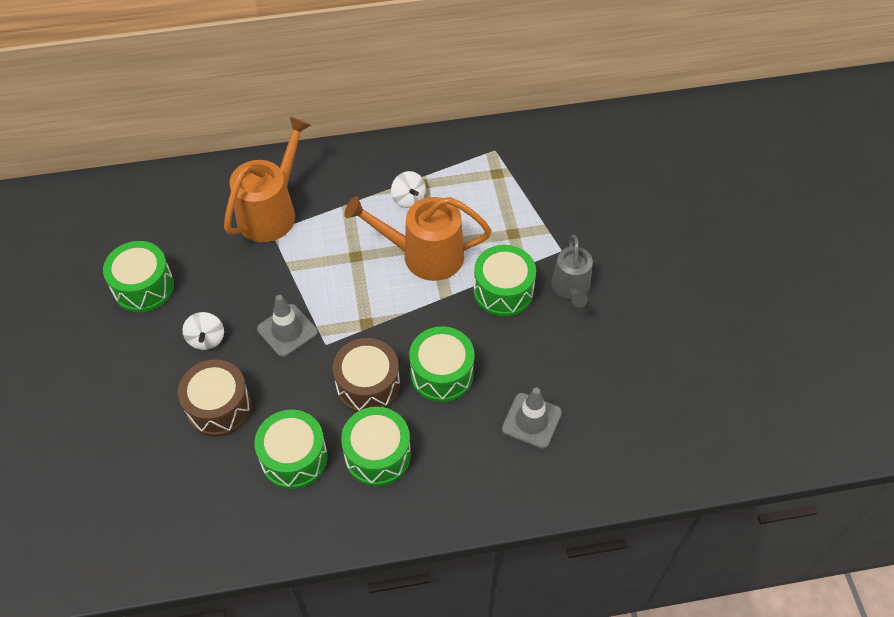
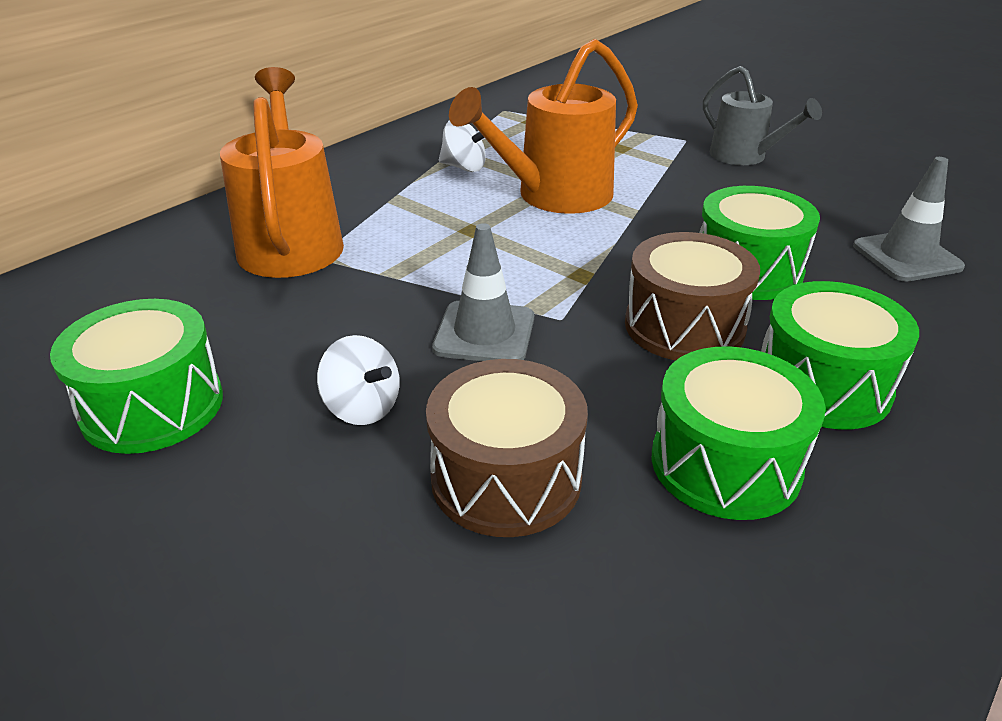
camera: 40 degrees left, 20 degrees down
(503, 291) = (686, 184): green drum -> none

